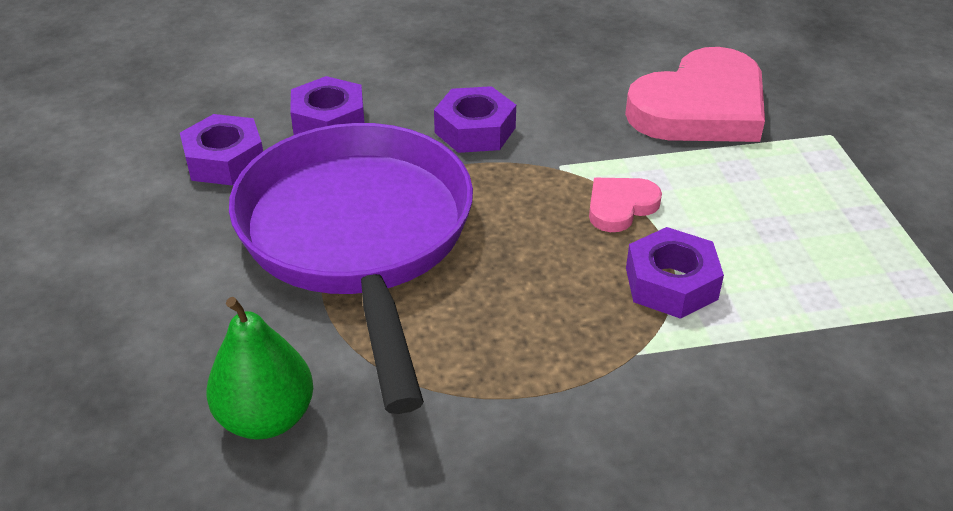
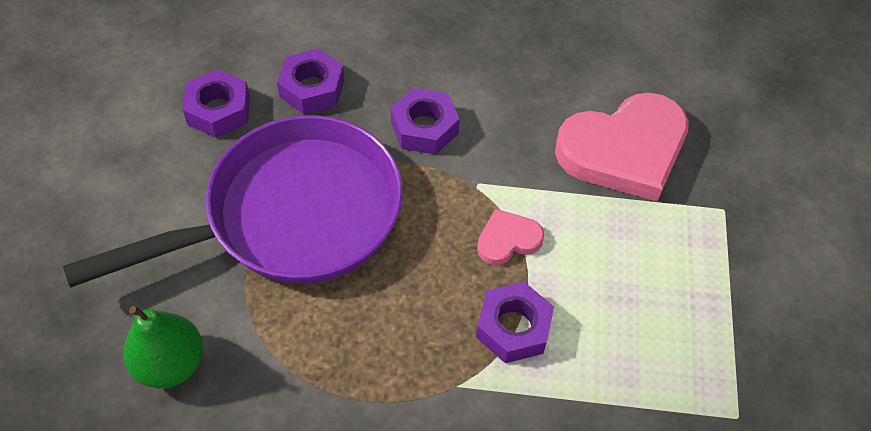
camera: 15 degrees right, 15 degrees up
(358, 237) = (292, 216): purple pan -> purple pan turned 60 degrees clockwise

